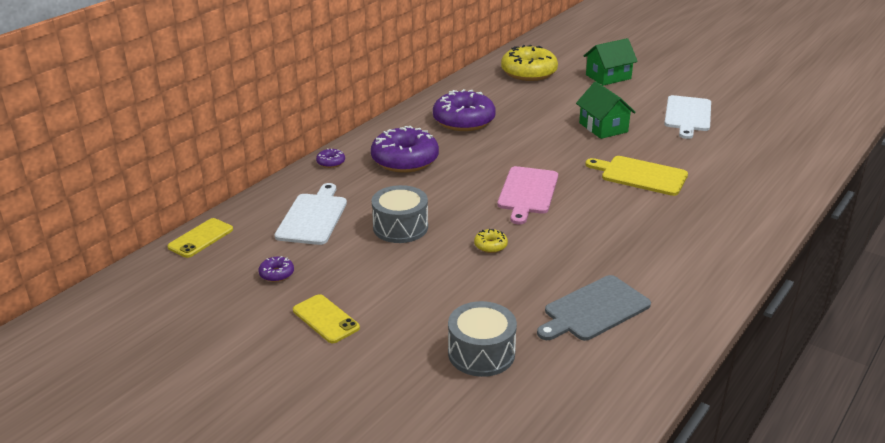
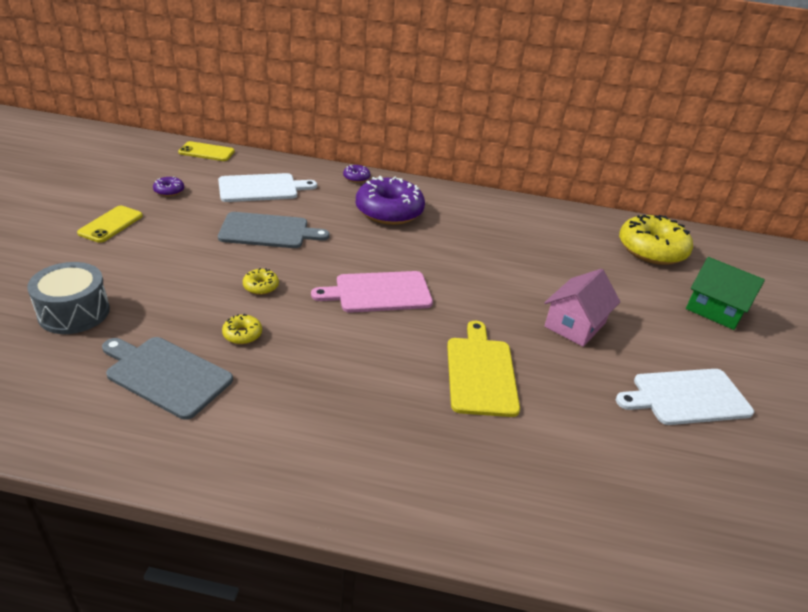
camera: 60 degrees right, 5 degrees up
(400, 227) = (268, 231): grey drum -> grey cutting board
(463, 121) = (496, 228): purple donut -> none
(555, 265) = (242, 334): none -> yellow donut
(603, 127) = (575, 325): green house -> pink house

